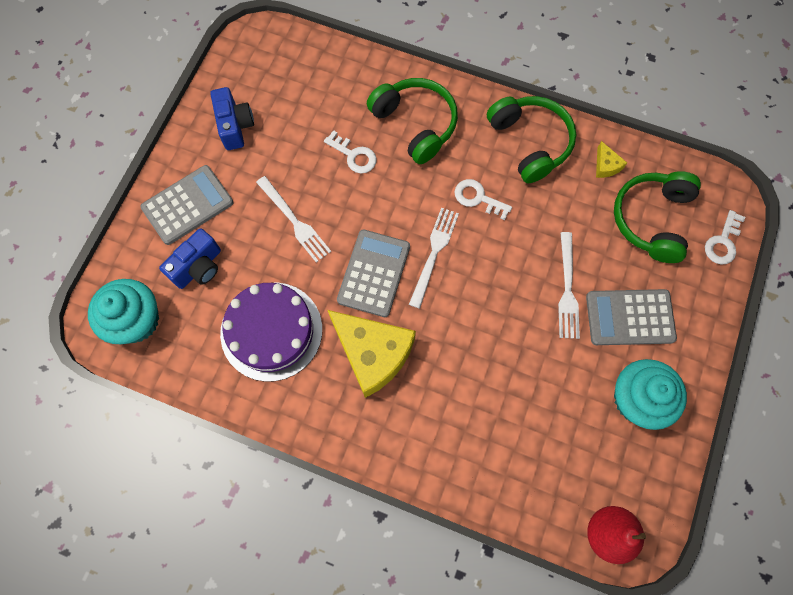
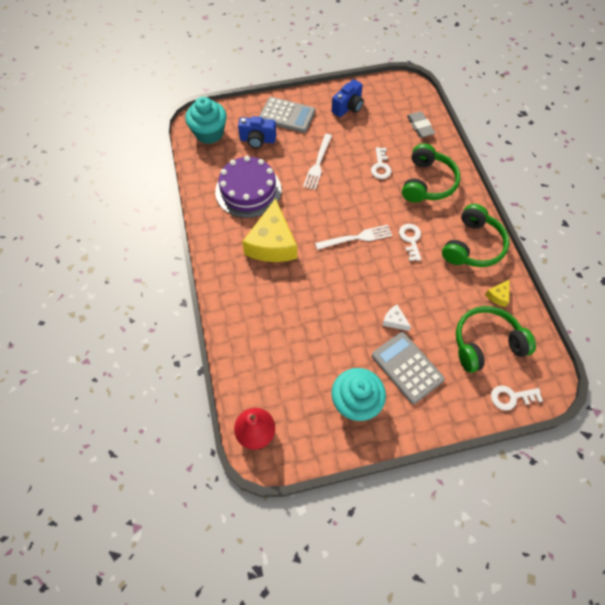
camera: 55 degrees right, 10 degrees down
(330, 72) = (420, 126): none -> grey eraser
(374, 273) = (319, 216): grey calculator -> none
(567, 290) = (394, 321): white fork -> white cheese

